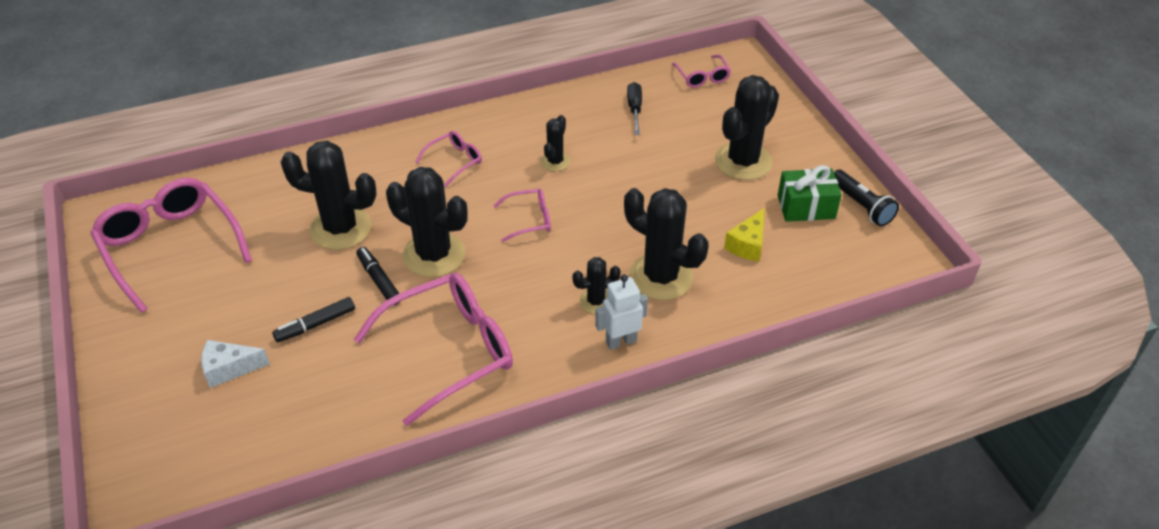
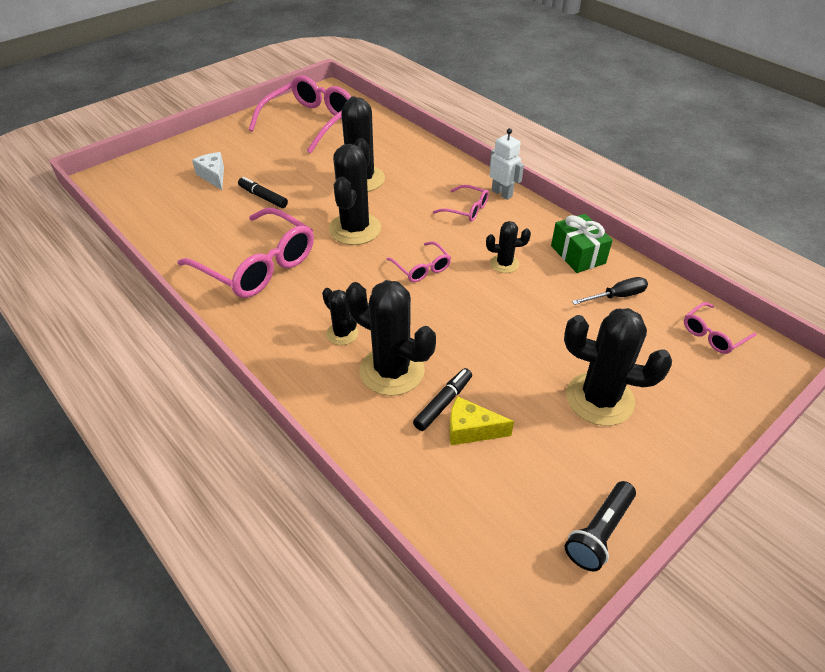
camera: 70 degrees right, 0 degrees up
(379, 280) = (317, 211): black marker -> black marker (443, 403)
(621, 341) = (300, 362): white robot -> white robot (502, 193)
(661, 277) = (392, 371): black cactus -> black cactus turned 75 degrees counterclockwise
(806, 207) = (562, 473): green gift -> green gift (578, 254)

